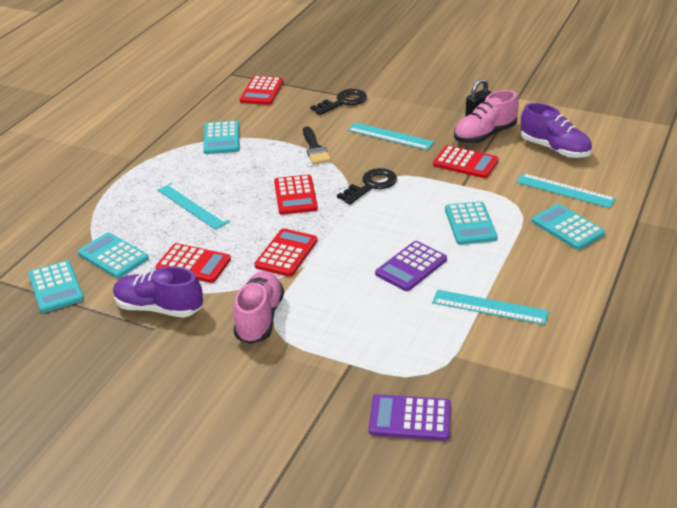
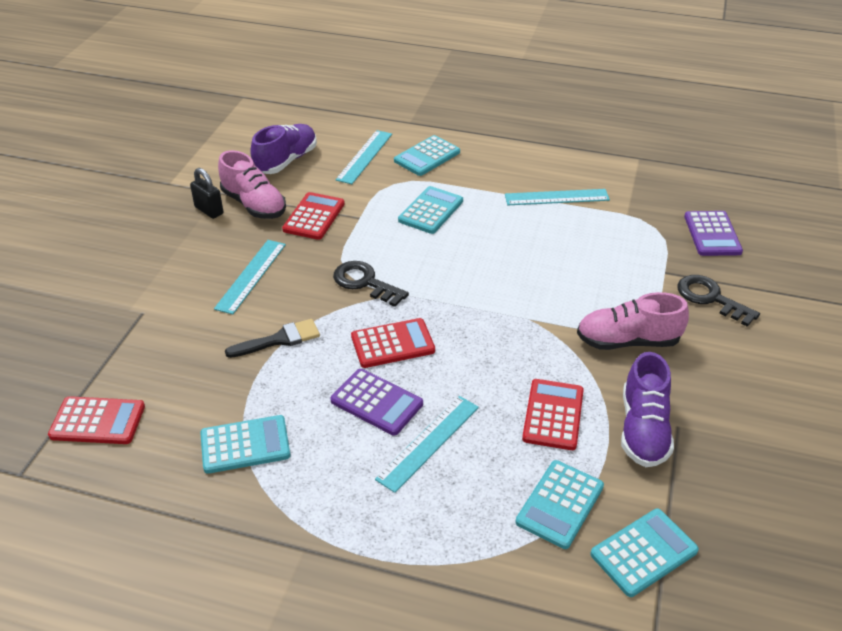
camera: 100 degrees left, 5 degrees up
(286, 253) = (511, 336): red calculator -> none
(343, 102) = (152, 326): black key -> black key (710, 298)
(411, 267) = (511, 244): purple calculator -> purple calculator (376, 402)
(470, 224) = (431, 211): turquoise calculator -> turquoise calculator turned 45 degrees counterclockwise
(489, 307) = (556, 197): turquoise ruler -> turquoise ruler turned 75 degrees clockwise

